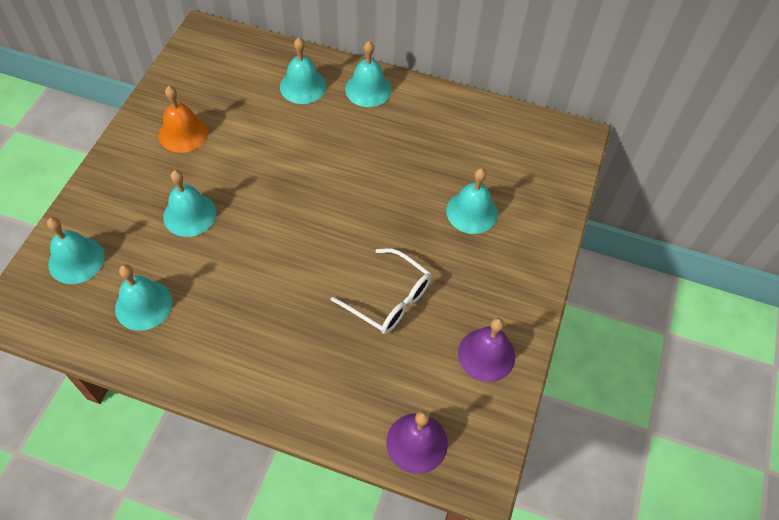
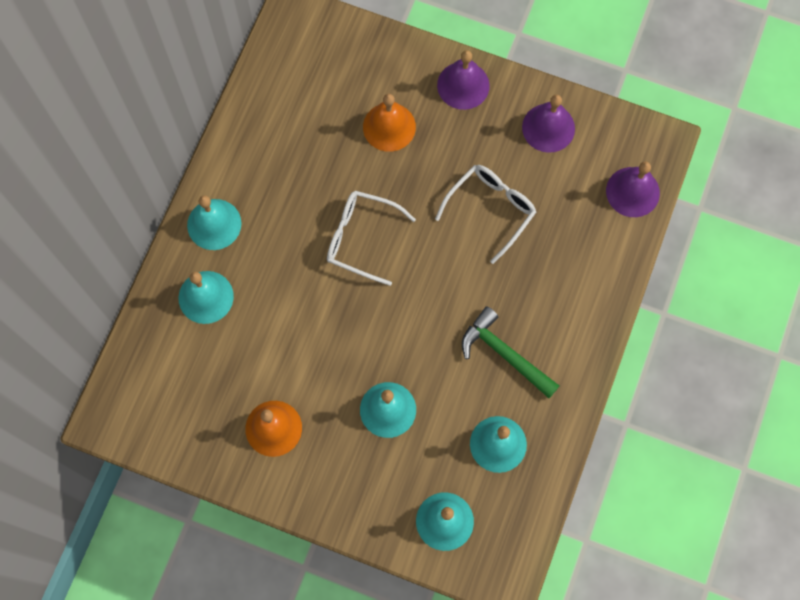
camera: 85 degrees left, 15 degrees up
(235, 311) = (504, 354): none -> green hammer
(356, 193) = (362, 239): none -> white glasses
(472, 212) = (389, 127): turquoise bell -> orange bell
(525, 274) = (463, 85): none -> purple bell

